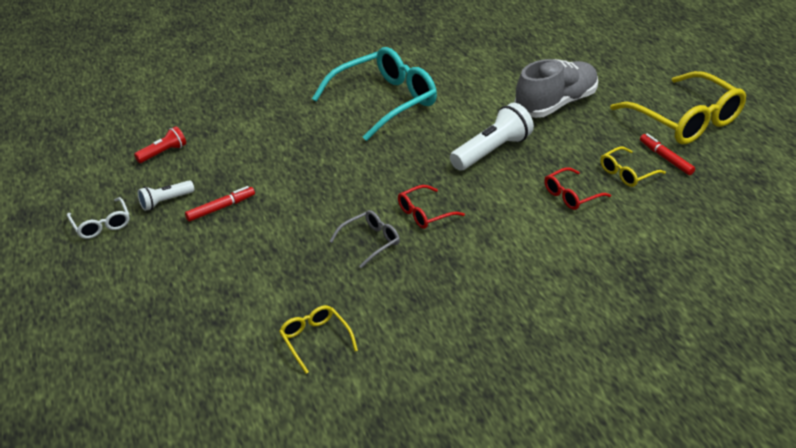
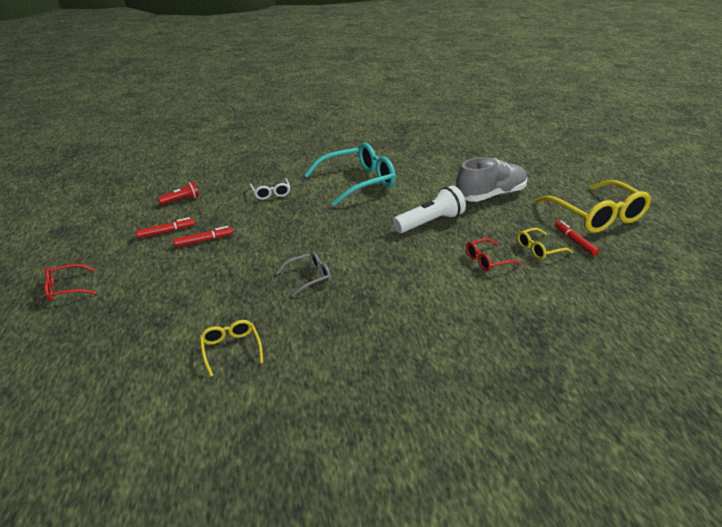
camera: 10 degrees right, 5 degrees down
(101, 224) = (111, 242): white glasses -> white glasses (271, 193)
(165, 201) = (166, 232): white flashlight -> red marker
(424, 213) = (361, 261): red glasses -> red glasses (66, 288)

